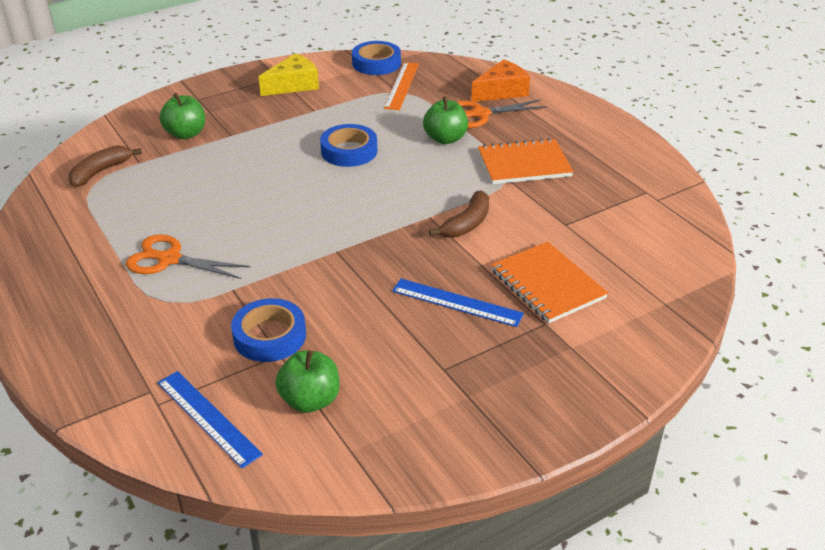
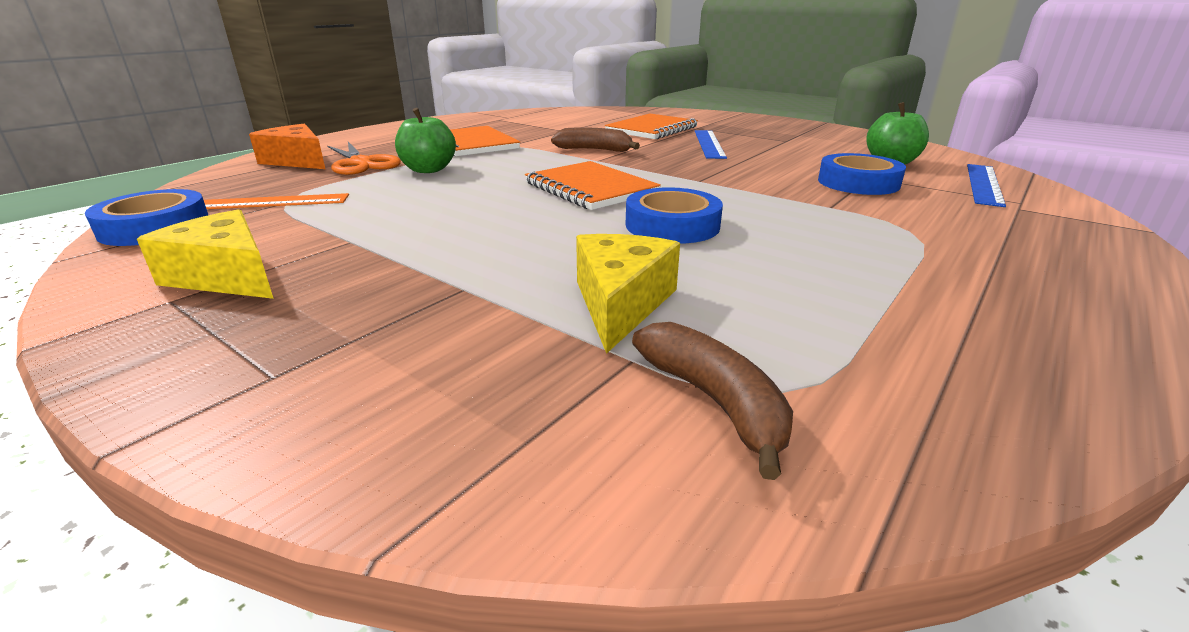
camera: 110 degrees left, 10 degrees down
(101, 172) = (715, 402): brown banana -> brown banana turned 135 degrees counterclockwise
(169, 259) = (845, 248): orange scissors -> none
(181, 170) = (621, 303): none -> yellow cheese
(186, 134) = (473, 339): green apple -> none
(349, 151) = (480, 203): blue tape -> blue tape (672, 225)
(351, 197) = (590, 188): none -> orange notebook

